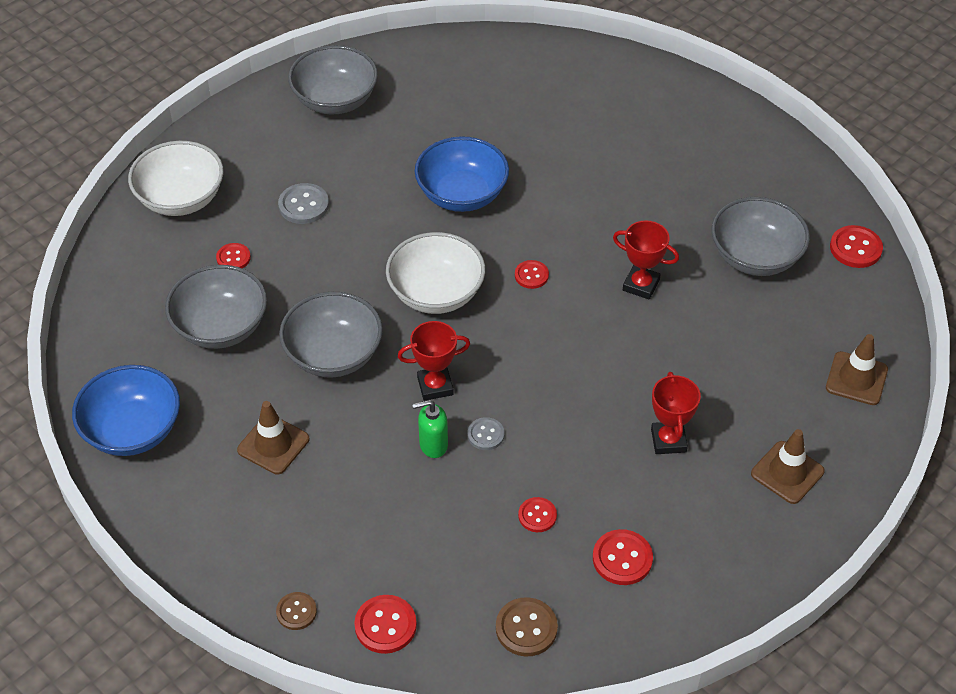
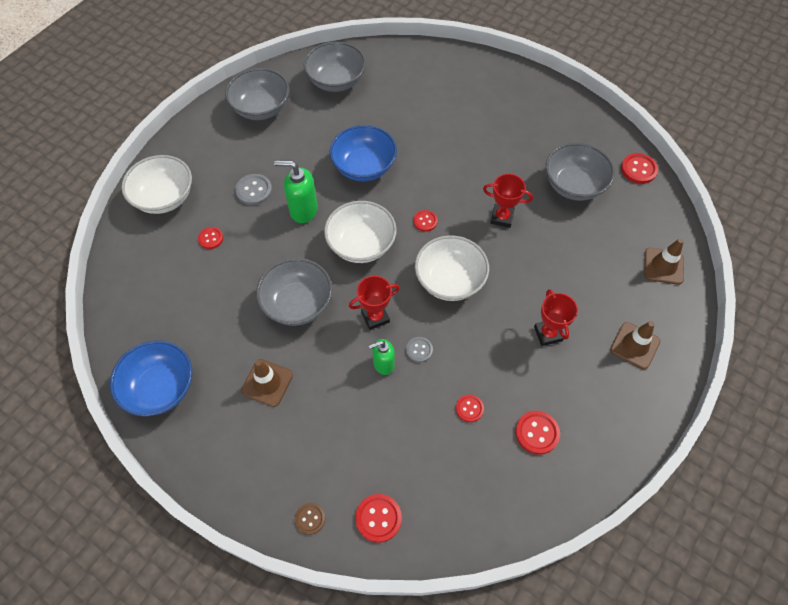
camera: 10 degrees left, 10 degrees up
(221, 327) = (211, 294): grey bowl -> grey bowl (336, 81)
(366, 239) = (303, 210): none -> green soap dispenser
(526, 628) = (481, 502): brown button -> none
(548, 355) = (450, 280): none -> white bowl

